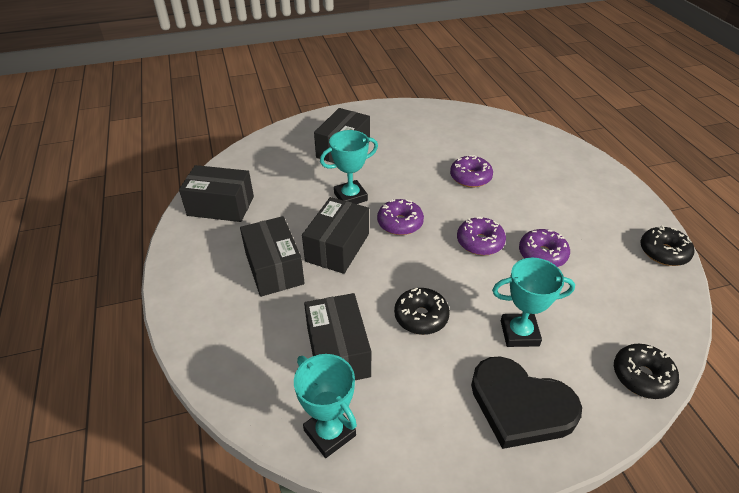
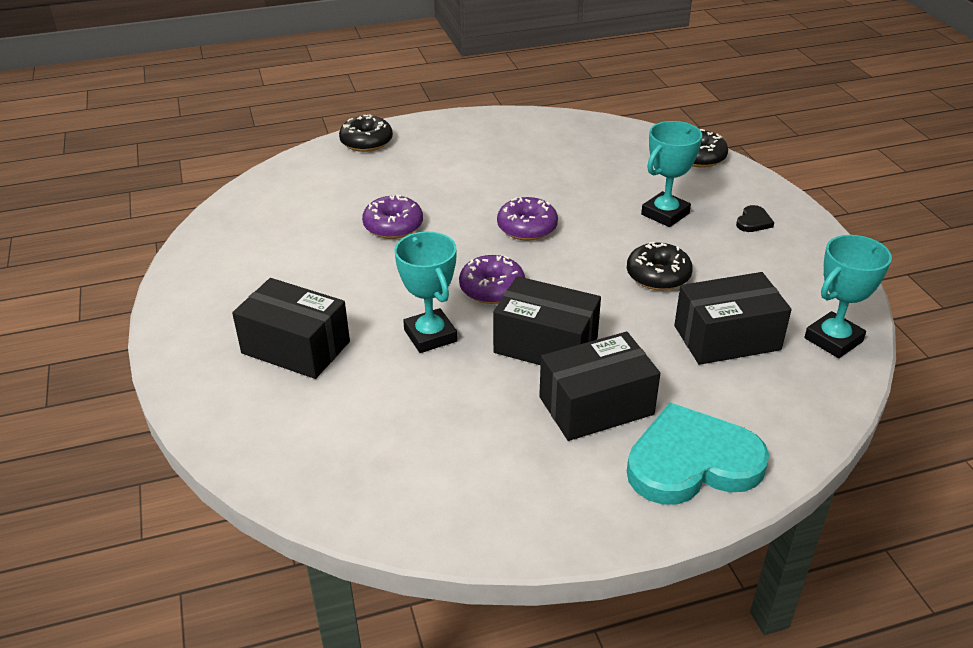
camera: 90 degrees left, 5 degrees down
(212, 311) = (692, 462): none -> turquoise heart
(221, 206) = (448, 490): black box -> none
(519, 333) = (665, 214): turquoise trophy -> turquoise trophy turned 45 degrees clockwise
(520, 405) = (753, 221): black heart -> black heart, size x0.40
(542, 255) = (545, 188): purple donut -> none
(663, 252) = (534, 121): black donut -> black donut (366, 142)

